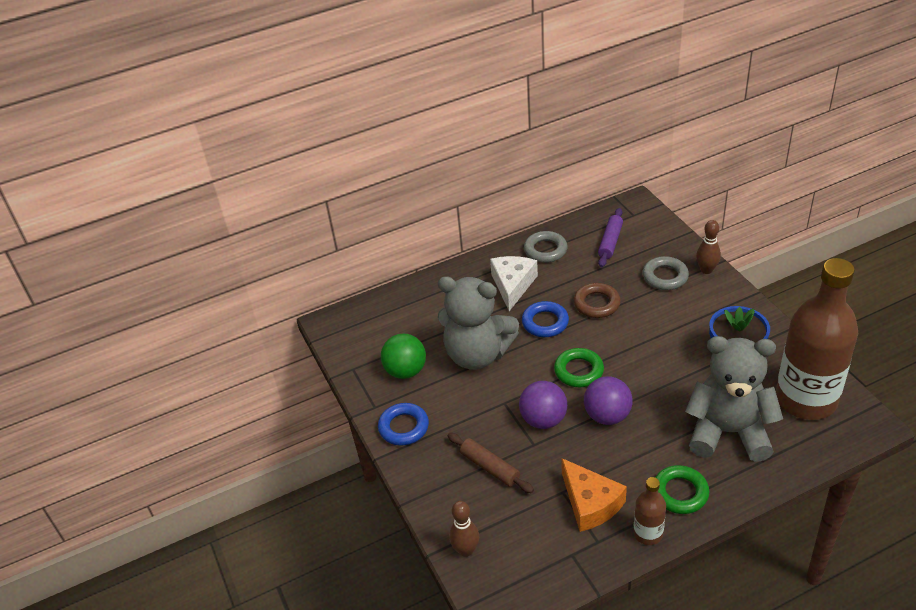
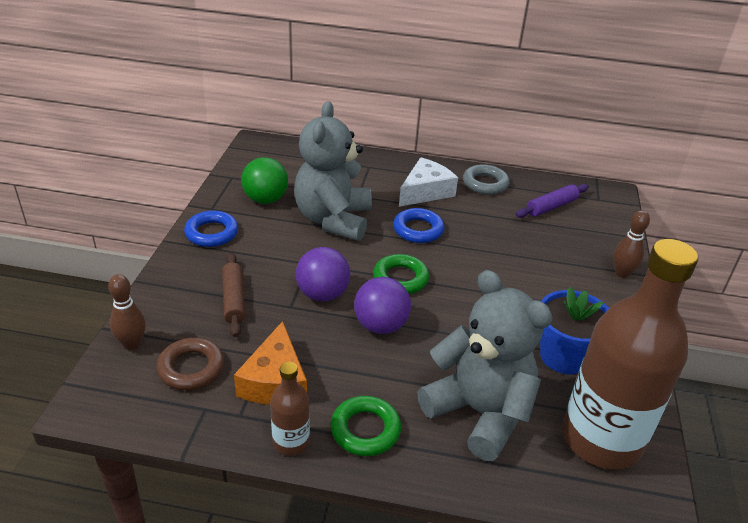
camera: 30 degrees right, 5 degrees down
(477, 354) = (333, 220): grey teddy bear -> grey teddy bear turned 45 degrees clockwise
(596, 304) = (481, 241): brown ring -> brown ring (191, 368)
(665, 277) = (572, 256): grey ring -> none

